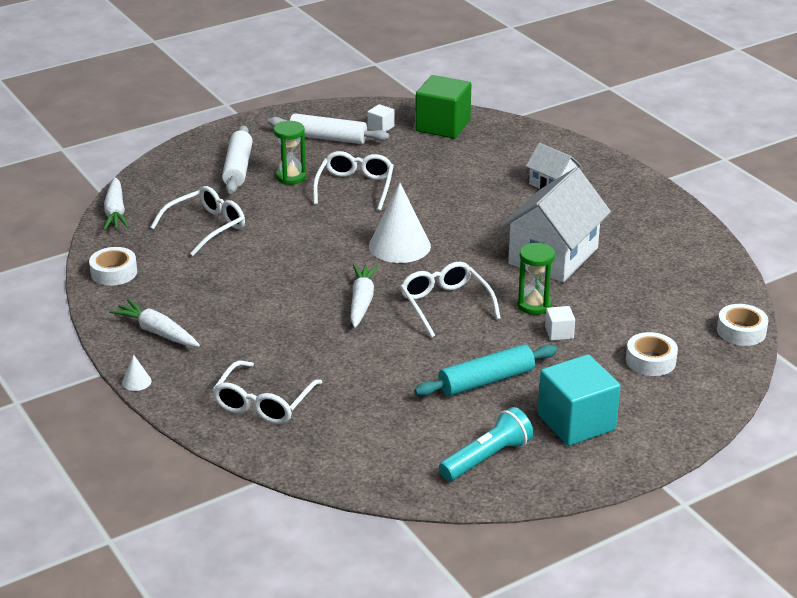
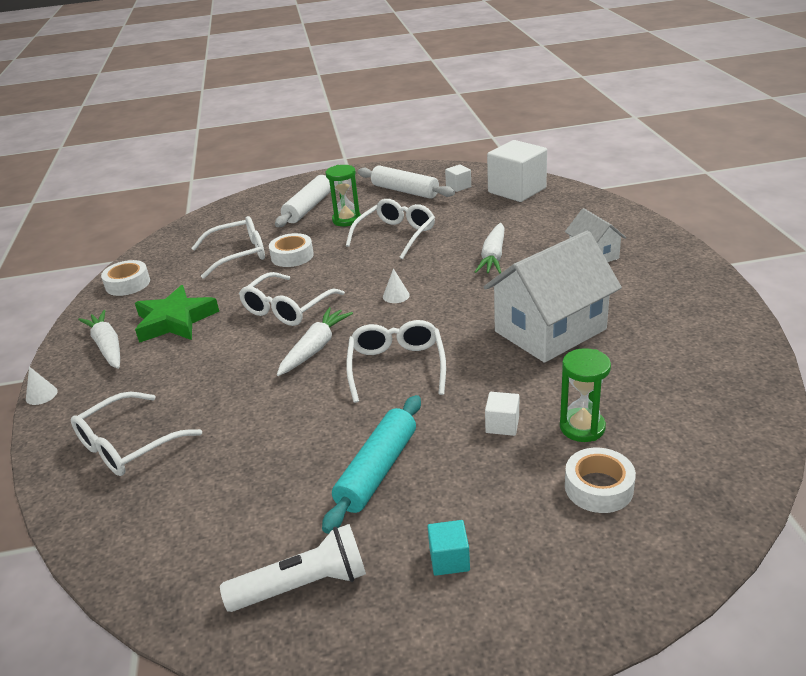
camera: 25 degrees right, 0 degrees up
(115, 212) = (179, 232): white carrot -> white carrot (493, 256)
(203, 299) = (175, 321): none -> green star
(305, 272) = (287, 308): none -> white glasses
(399, 246) = (396, 296): white cone -> white cone, size x0.41
(443, 126) = (517, 190): green cube -> white cube
(486, 381) = (377, 470): turquoise rolling pin -> turquoise rolling pin turned 60 degrees counterclockwise
(487, 458) = (303, 585): turquoise flashlight -> white flashlight
(534, 305) = (493, 384): green hourglass -> green hourglass (582, 427)
(576, 422) = (449, 559): turquoise cube -> turquoise cube, size x0.45
(741, 331) = (746, 470): white tape -> white tape (292, 256)

